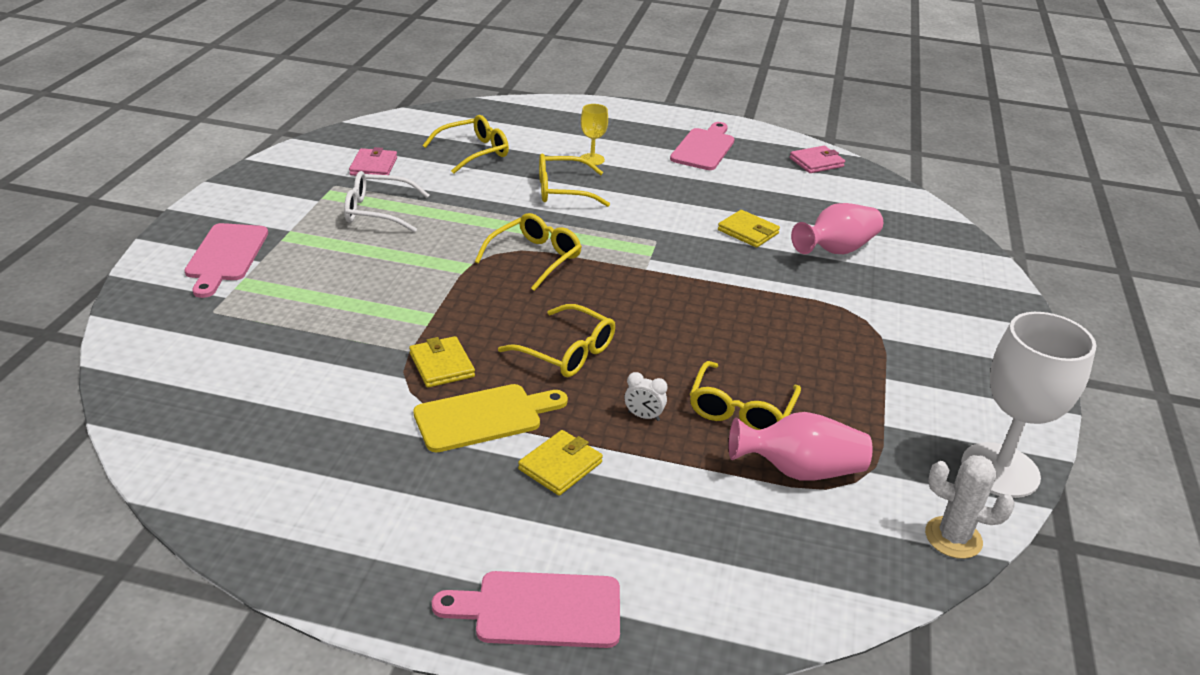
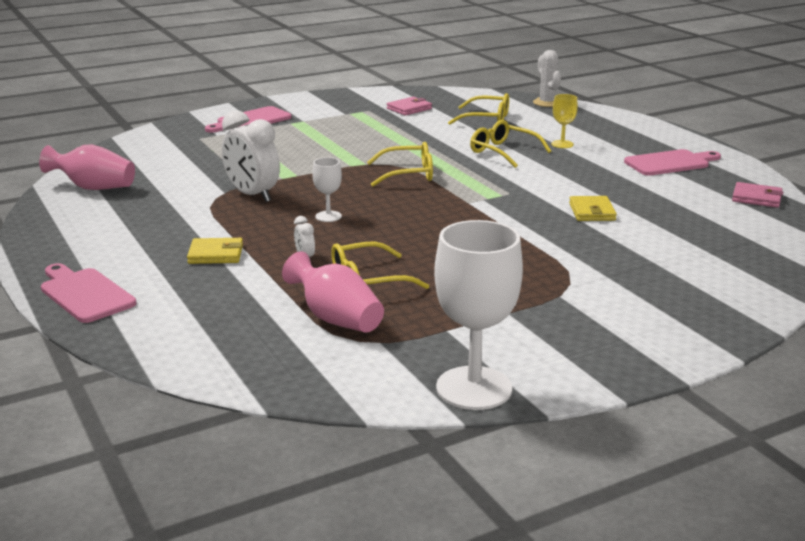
camera: 50 degrees right, 10 degrees down
(378, 211) = (366, 127): white glasses -> none
(441, 365) = (252, 195): yellow wallet -> white clock
(484, 417) = (225, 221): yellow cutting board -> none
(566, 352) = (328, 216): yellow glasses -> white goblet
(836, 250) = (643, 244): pink vase -> pink vase (93, 188)
(953, 538) = (355, 393): white cactus -> white cactus (547, 103)

